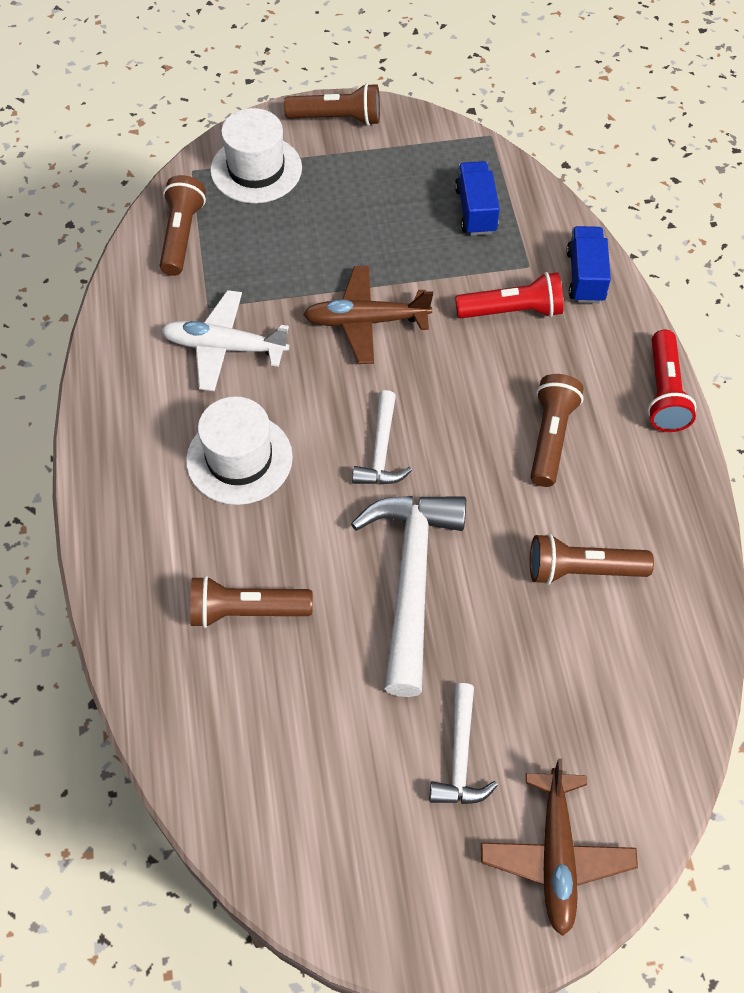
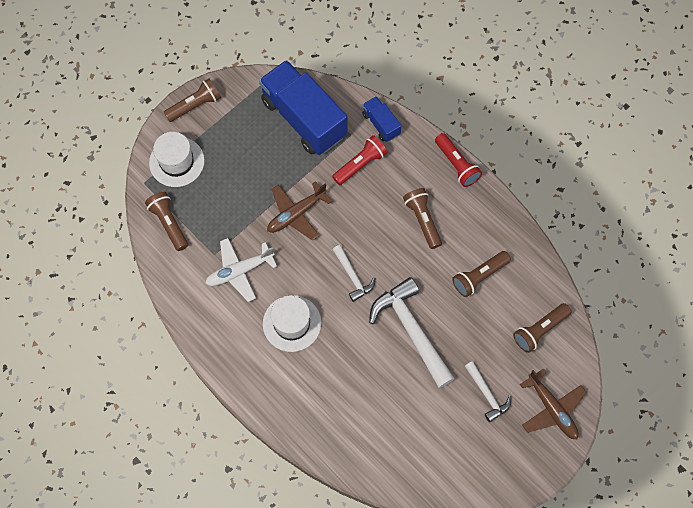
camera: 35 degrees left, 10 degrees up
(246, 611) = (351, 393): brown flashlight -> brown flashlight (539, 330)
(475, 210) = (304, 118): blue truck -> blue truck, size x2.12

